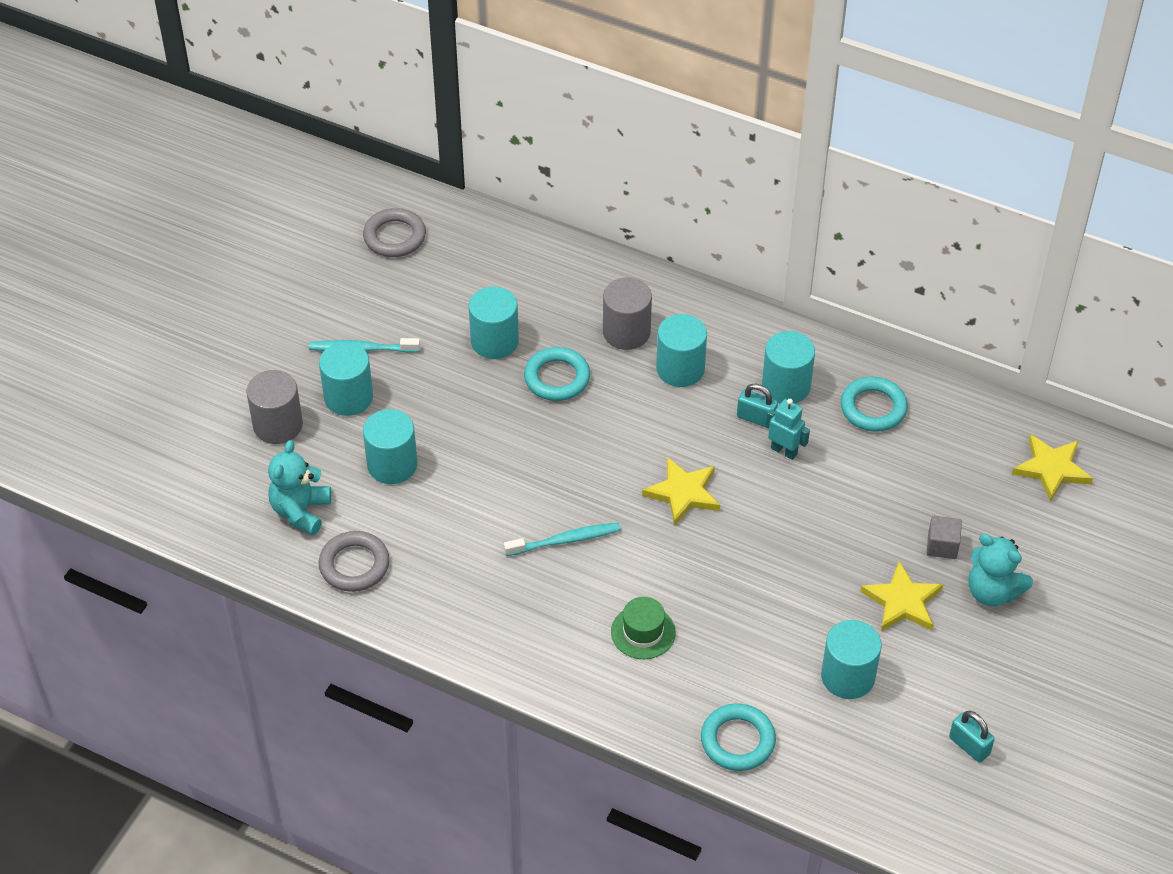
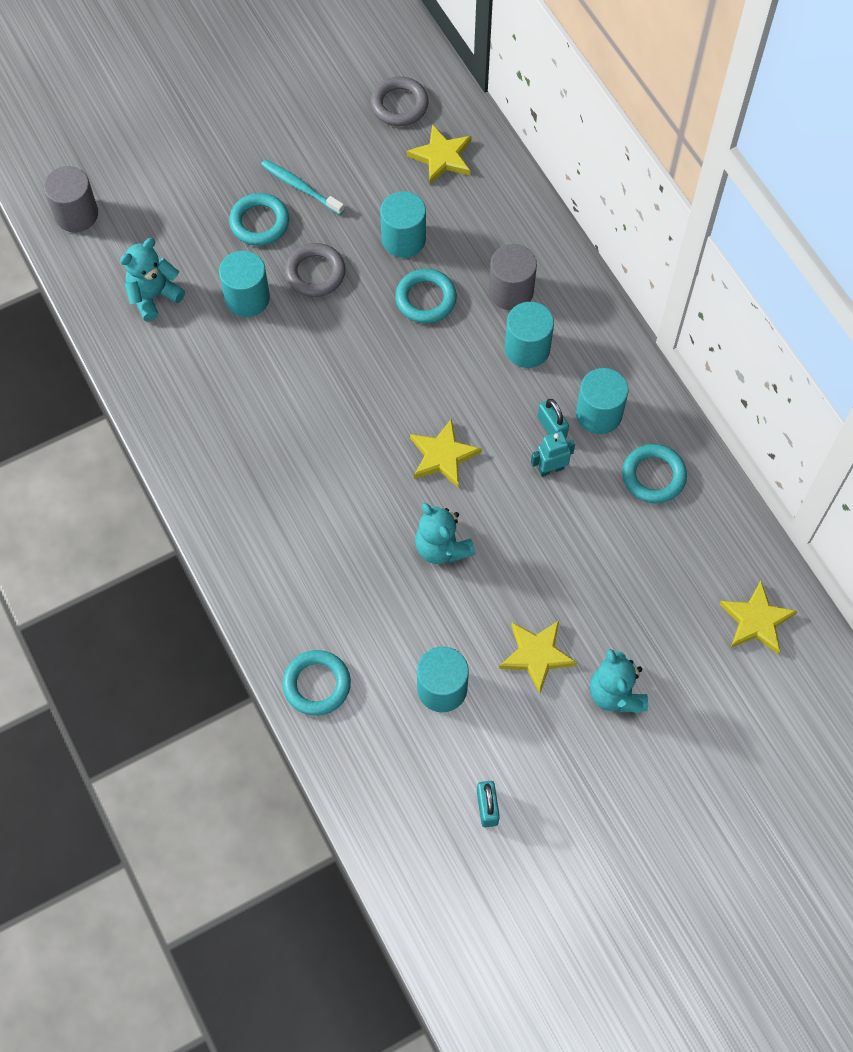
camera: 35 degrees right, 15 degrees up
(278, 425) = (192, 215): grey cylinder -> grey cylinder (76, 214)
(348, 397) = (259, 222): turquoise cylinder -> turquoise ring
(354, 565) = (157, 363): grey ring -> grey ring (315, 273)
(470, 259) = (441, 157): none -> yellow star
(565, 540) = (323, 439): turquoise toothbrush -> none
(643, 632) = (319, 551): green hat -> none
(747, 565) = (442, 547): none -> turquoise teddy bear
(784, 451) = (551, 469): turquoise robot -> turquoise robot turned 90 degrees counterclockwise
(942, 546) = (608, 629): grey cube -> none

